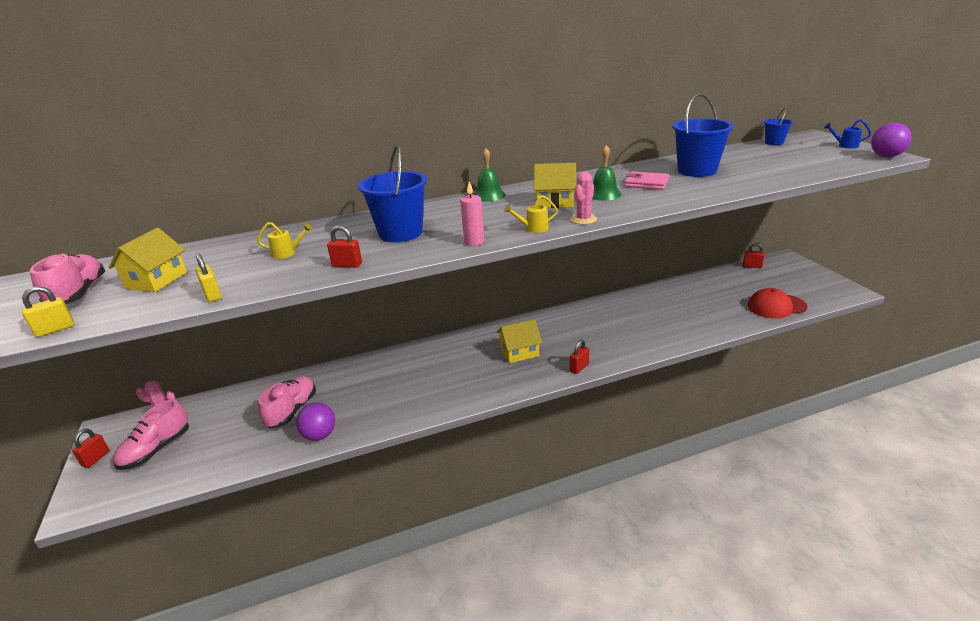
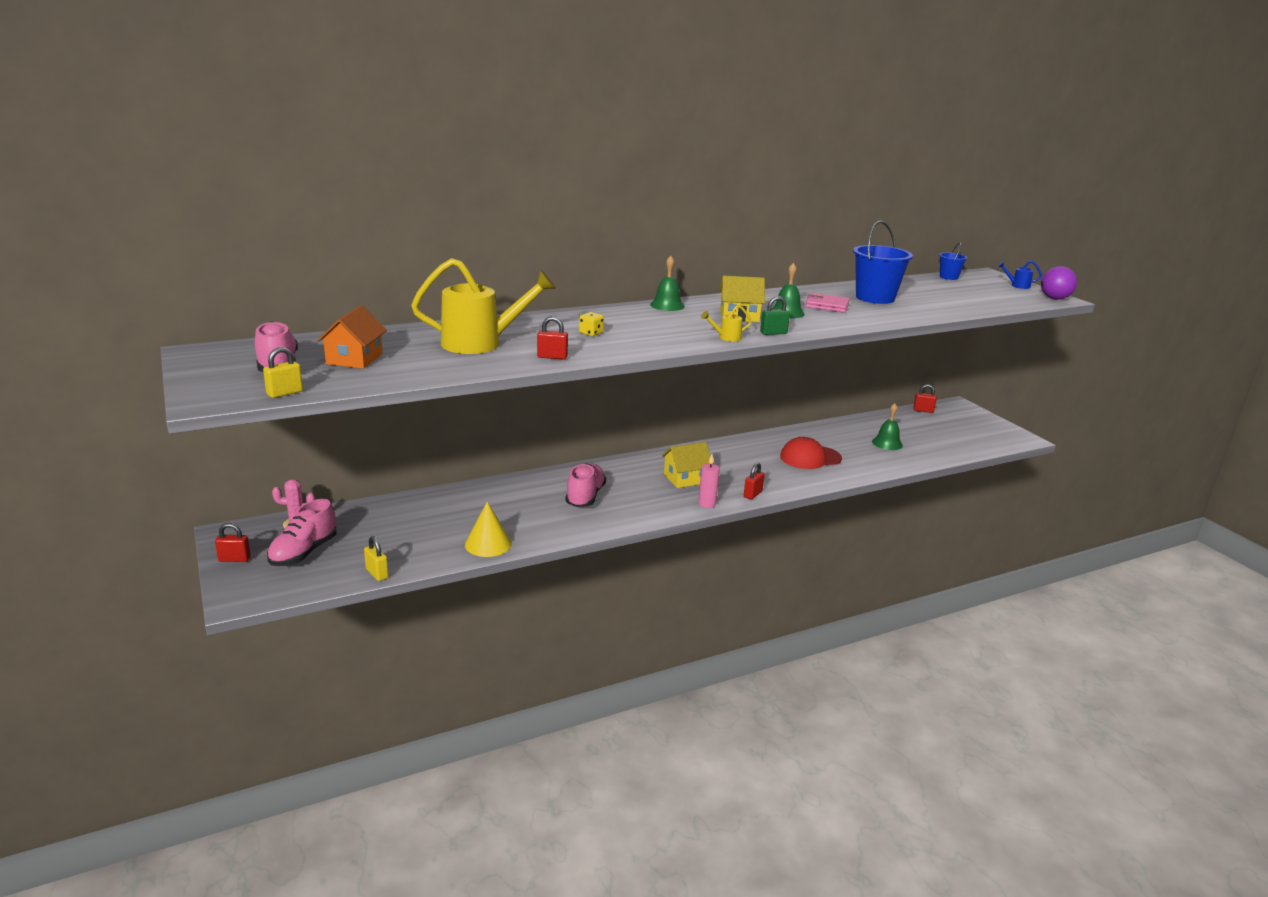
camera: 10 degrees left, 5 degrees down
(96, 458) = (234, 559): red padlock -> red padlock turned 75 degrees clockwise
(156, 280) = (354, 359): yellow house -> orange house
(212, 295) = (429, 374): yellow padlock -> yellow padlock (377, 573)
(287, 253) = (480, 343): yellow watering can -> yellow watering can, size x2.43
(292, 410) = (446, 522): pink shoe -> pink shoe (585, 497)
(320, 435) = (488, 544): purple ball -> yellow cone
(400, 233) = (591, 333): blue bucket -> yellow dice
(474, 242) = (672, 345): pink candle -> pink candle (707, 504)
(583, 219) = (773, 333): pink cactus -> green padlock
(715, 303) = (887, 443): none -> green bell
(776, 306) = (949, 448): red cap -> red cap (810, 458)

